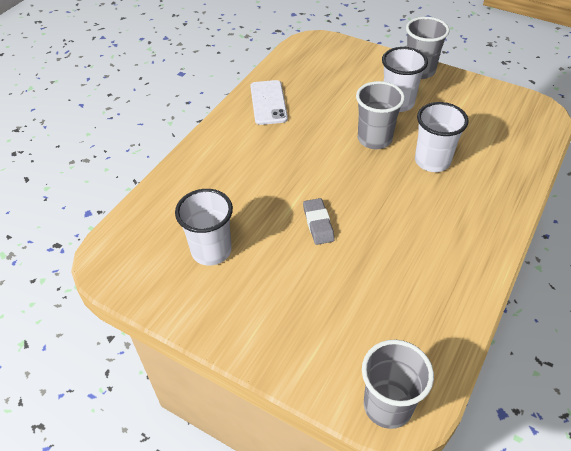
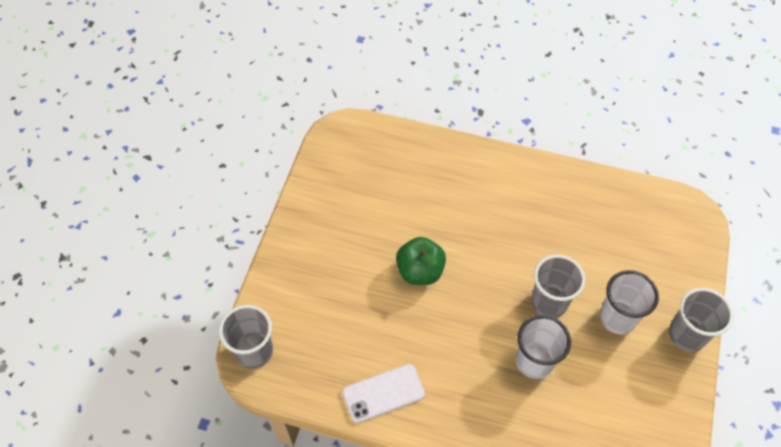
camera: 75 degrees right, 10 degrees up
(211, 251) = (369, 197): white cup -> none
(268, 102) = (570, 195): white phone -> white phone (383, 393)
(318, 224) = (420, 271): grey eraser -> green apple

